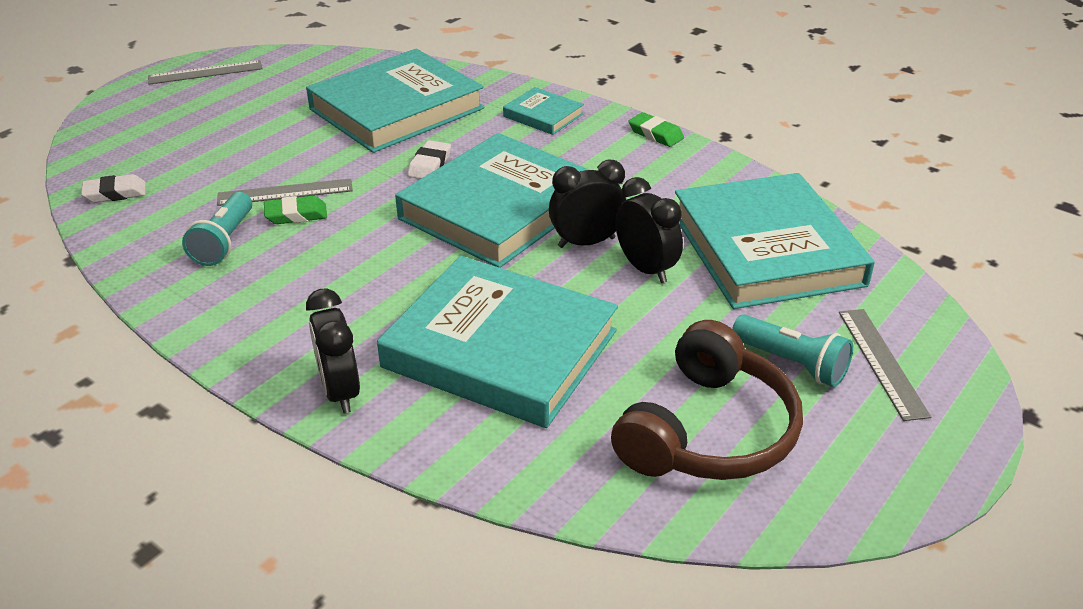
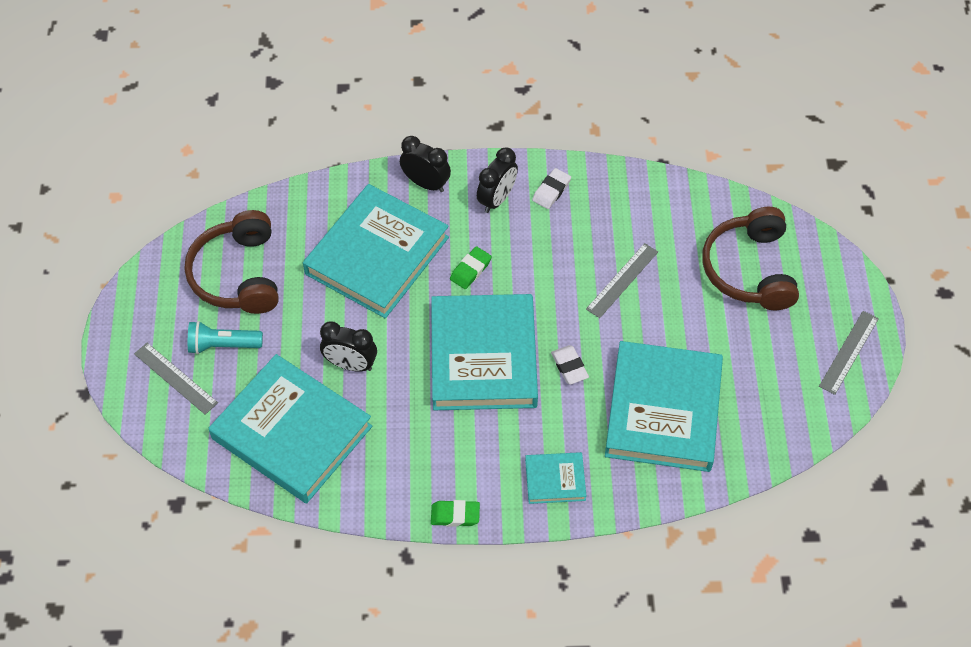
camera: 140 degrees right, 20 degrees up
(115, 193) = (713, 212): white eraser -> white eraser (551, 191)
(171, 144) = (749, 269): none -> brown headphones
(224, 242) = (601, 223): turquoise flashlight -> none
(296, 215) = (591, 268): green eraser -> green eraser (470, 270)
(500, 349) = (377, 255): turquoise book -> turquoise book turned 45 degrees counterclockwise
(586, 242) = (403, 363): black clock -> black clock (497, 199)

